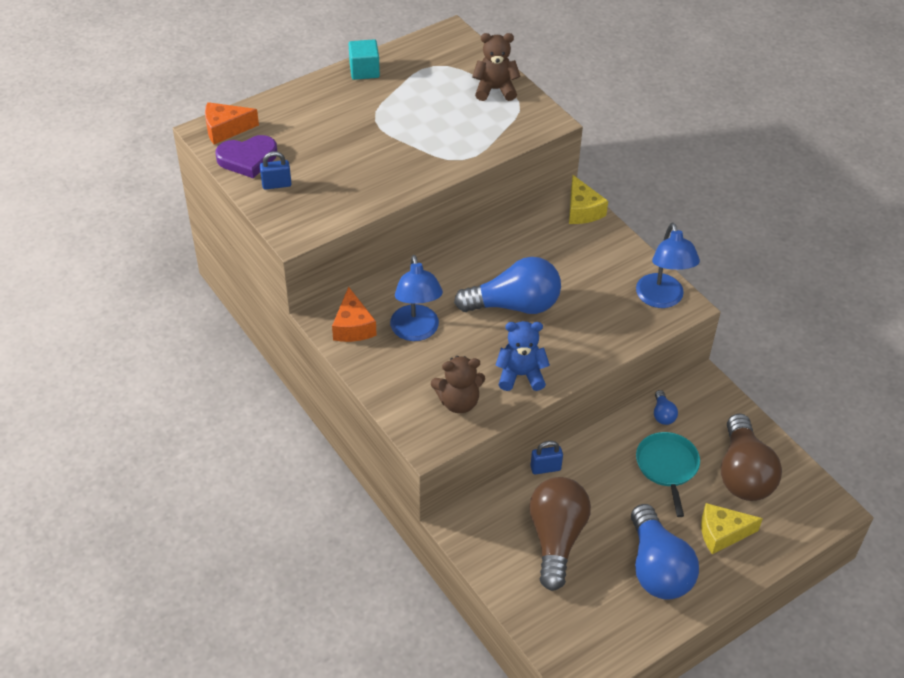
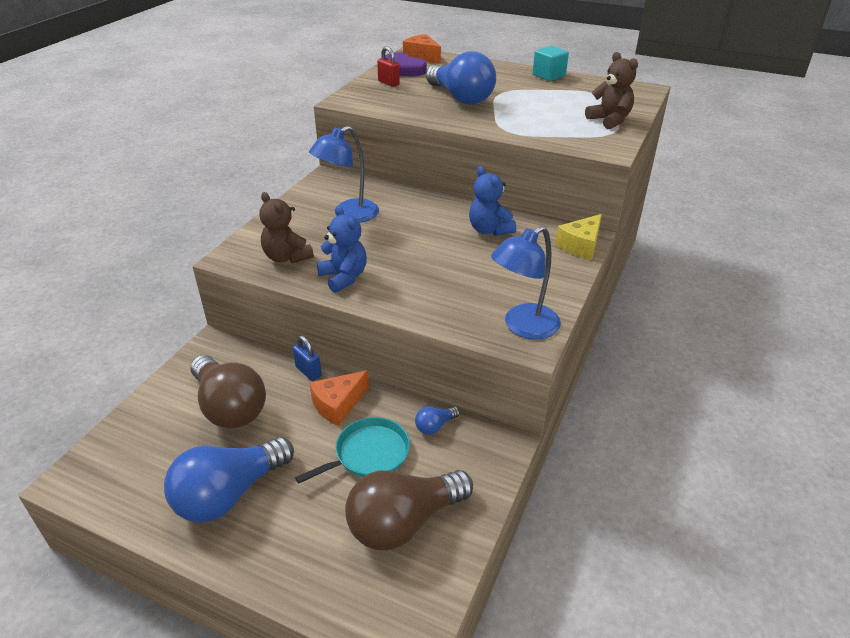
camera: 60 degrees right, 10 degrees down
(276, 184) = (388, 83): blue padlock -> red padlock
(353, 326) = (329, 189): orange cheese -> orange cheese (338, 404)
(514, 305) = (424, 248): blue light bulb -> blue light bulb (461, 98)
(517, 251) = (489, 230): none -> blue teddy bear
(556, 538) = (229, 407): brown light bulb -> brown light bulb turned 75 degrees clockwise
(722, 533) = (306, 533): yellow cheese -> none

